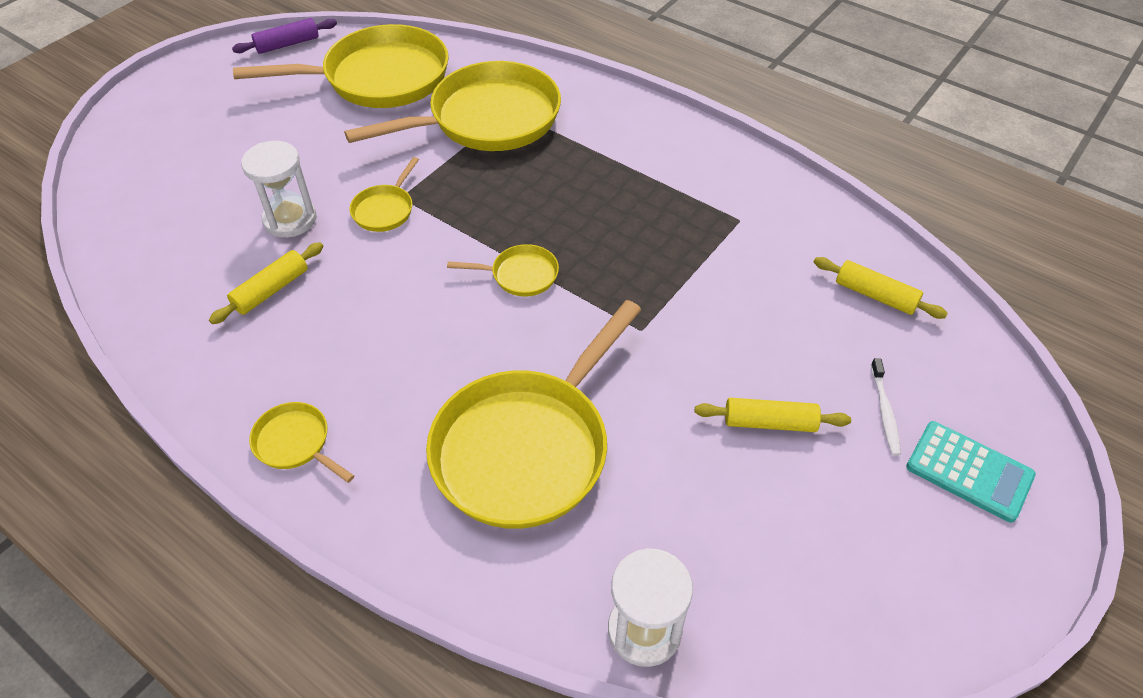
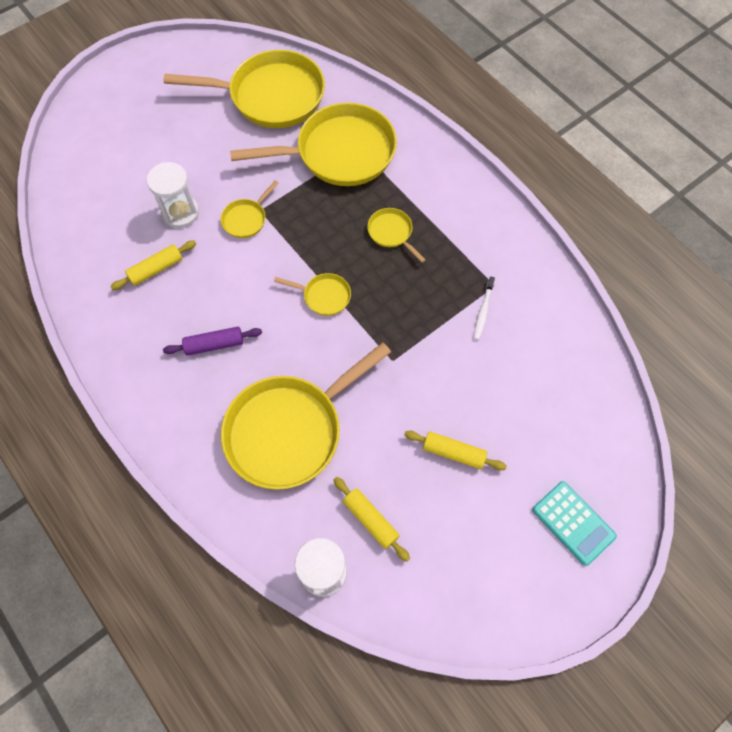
camera: 15 degrees right, 15 degrees up
(287, 44) = (212, 49): purple rolling pin -> purple rolling pin (214, 344)
(295, 443) = (147, 390): yellow pan -> yellow pan (392, 233)
(875, 295) = (567, 372): yellow rolling pin -> yellow rolling pin (370, 520)
(884, 412) = (535, 465): white toothbrush -> white toothbrush (483, 311)

